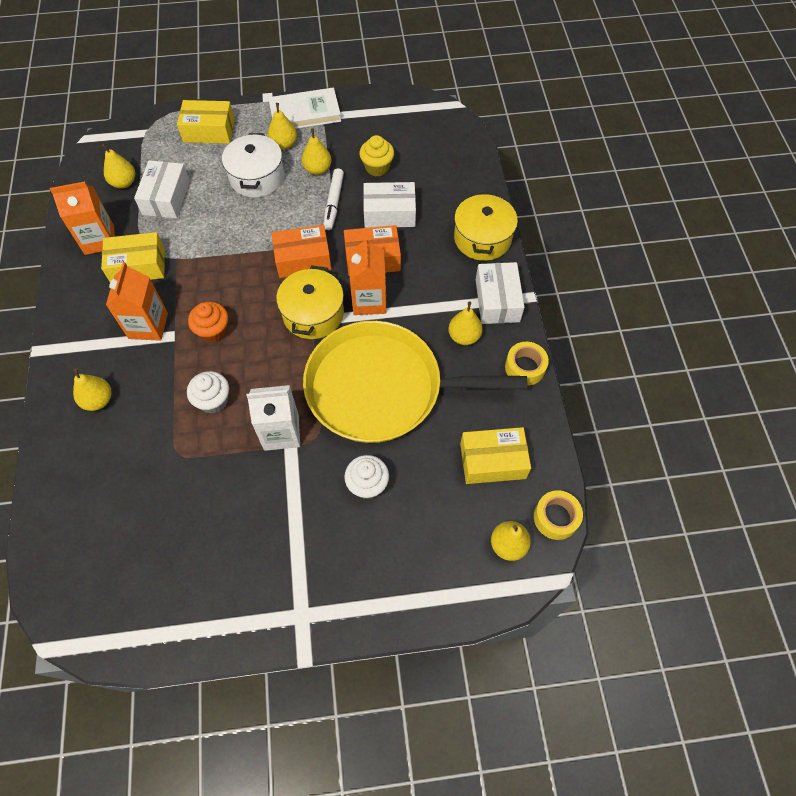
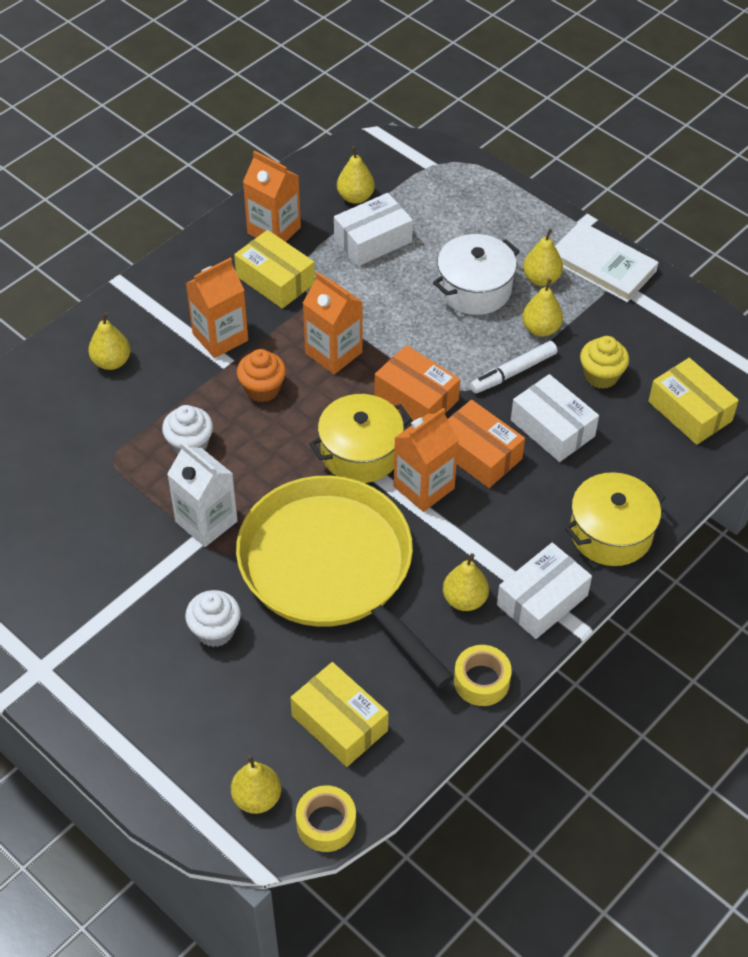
camera: 50 degrees right, 10 degrees down
(209, 131) = (489, 209): yellow box -> yellow box (690, 411)
(226, 276) = (333, 353): none -> orange carton

